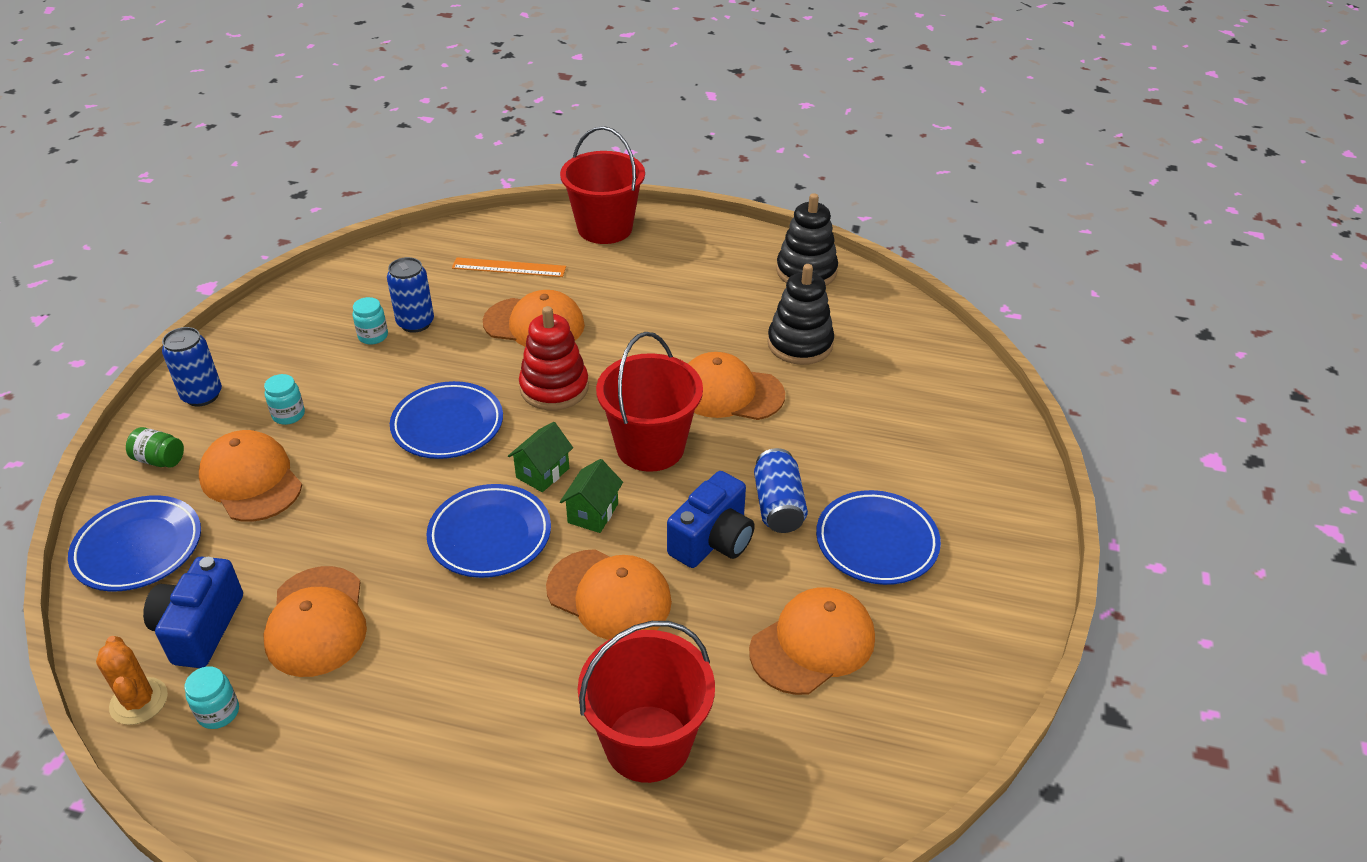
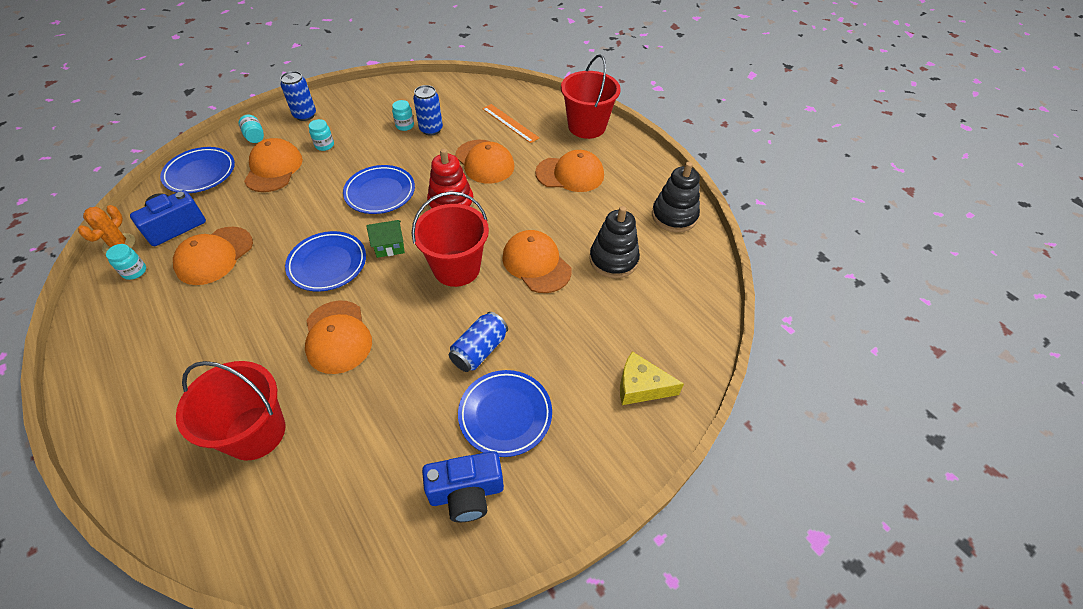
camera: 40 degrees right, 10 degrees up
(159, 460) = (255, 136): green jar -> turquoise jar
(593, 513) = (385, 286): green house -> none
(712, 540) = (421, 345): blue camera -> blue camera (466, 493)
(812, 644) = (395, 447): orange cap -> orange cap (570, 174)
(960, 438) = (641, 386): none -> yellow cheese

